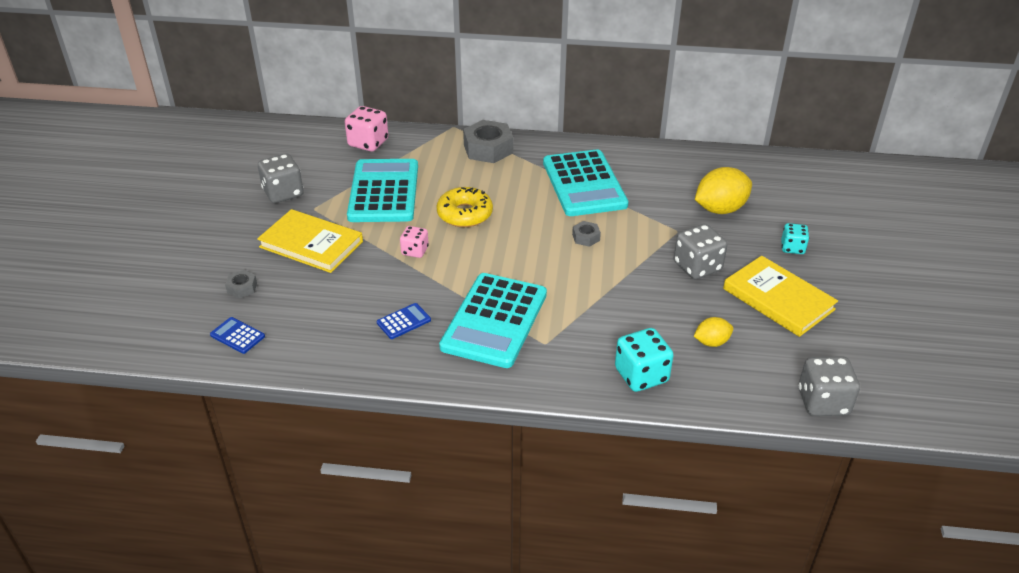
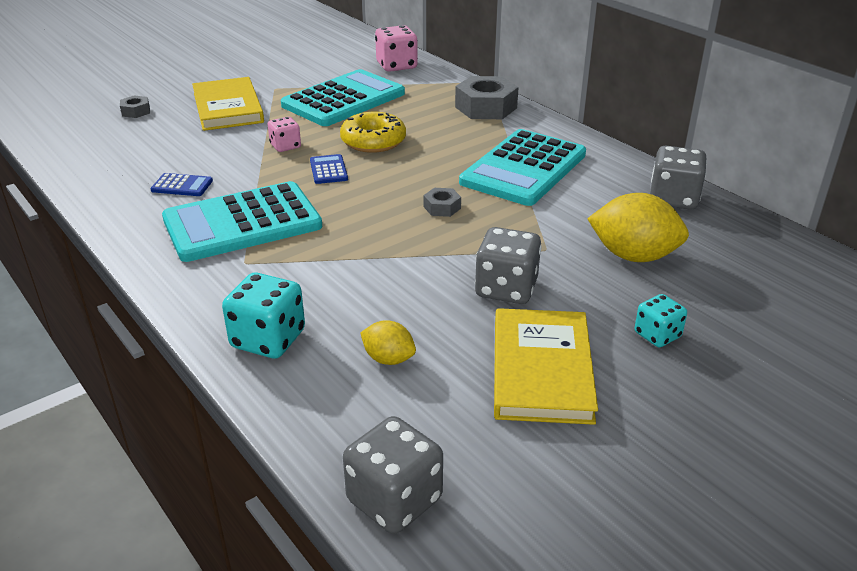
camera: 45 degrees right, 5 degrees down
(237, 336) = (75, 136): blue calculator -> blue calculator (328, 170)
(283, 193) = (275, 71): grey dice -> grey dice (673, 199)

